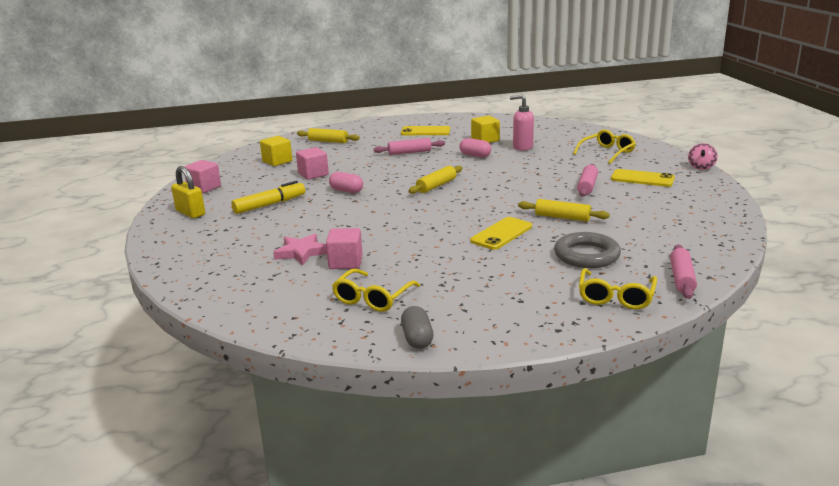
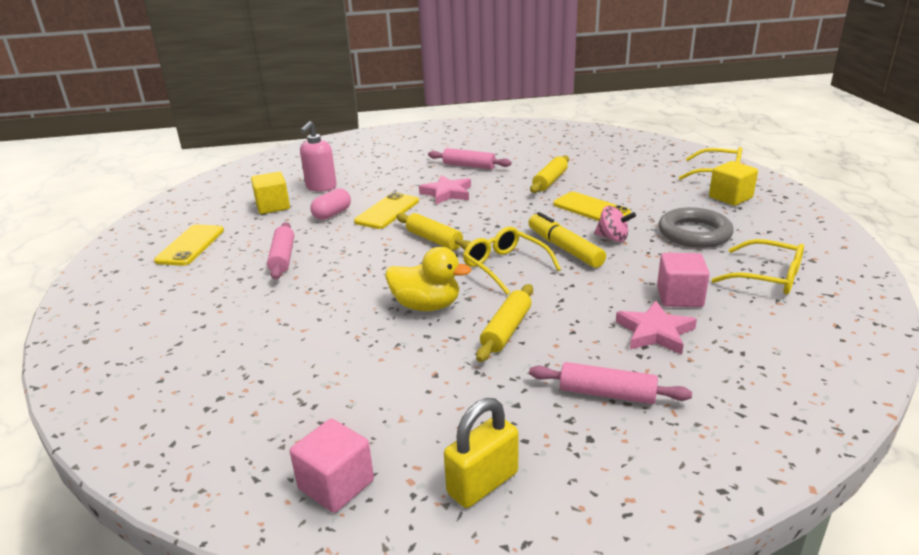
camera: 85 degrees left, 5 degrees up
(269, 204) = (464, 379): yellow marker -> yellow marker (564, 248)
(277, 161) = (227, 391): yellow cube -> yellow cube (730, 197)
(313, 174) = (331, 342): pink cube -> none
(328, 141) = (150, 336): yellow rolling pin -> yellow rolling pin (506, 330)
(346, 191) = (426, 306): pink capsule -> yellow duck
(417, 338) = (838, 253): grey capsule -> none
(522, 183) = (447, 193): none -> pink star
(586, 255) = (639, 177): grey ring -> grey ring (694, 233)
(607, 153) = (373, 151): yellow glasses -> yellow glasses (505, 266)
(642, 179) = (457, 144): yellow phone -> yellow phone (387, 211)
(682, 278) = (677, 151): pink rolling pin -> pink rolling pin (607, 393)
(701, 167) = (438, 123): pink spinning top -> pink spinning top (613, 238)

